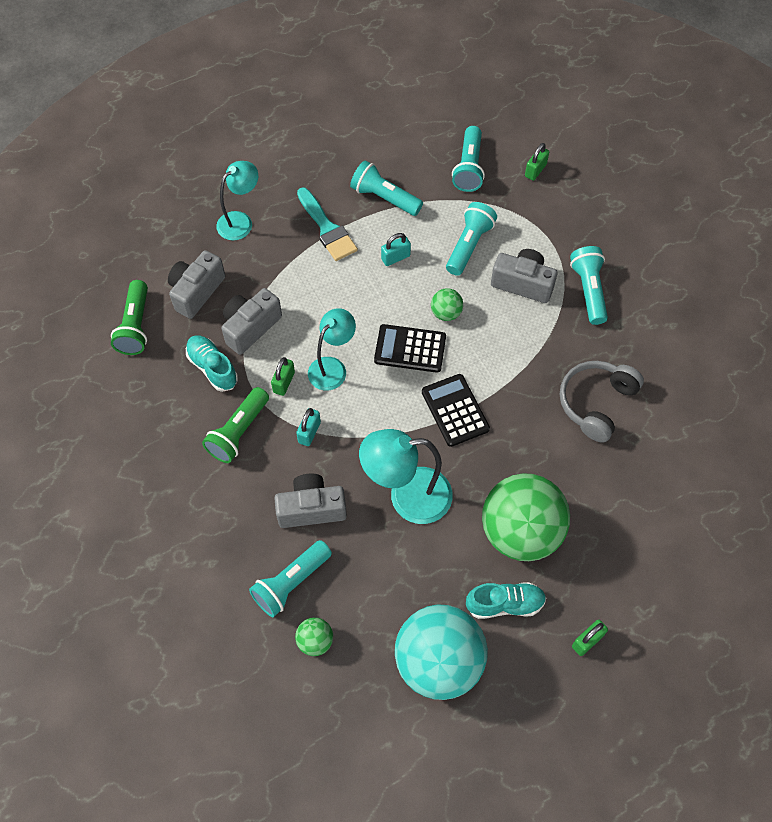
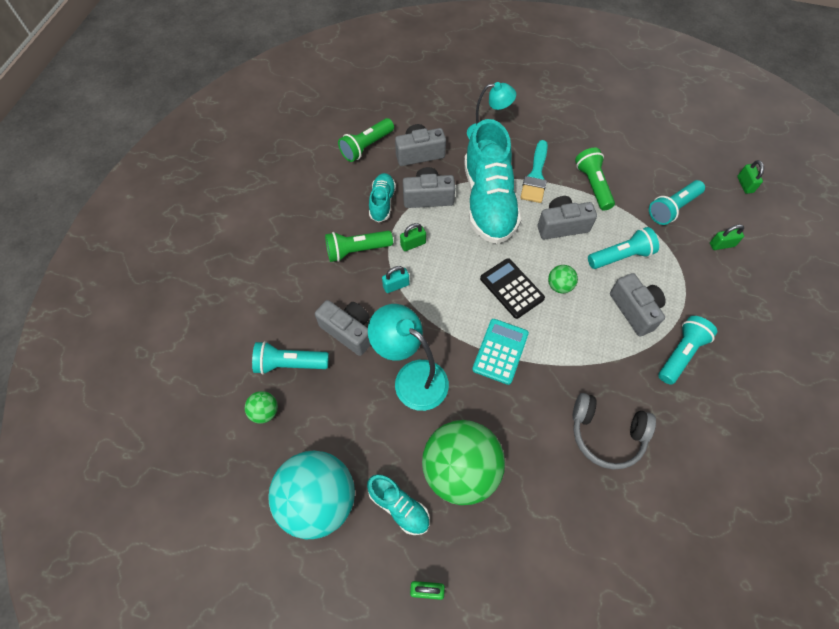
camera: 45 degrees right, 0 degrees up
(310, 286) = (488, 201): none -> turquoise shoe
(332, 367) = (451, 259): turquoise lamp -> none
(384, 198) = (593, 185): turquoise flashlight -> green flashlight
(395, 257) = (562, 226): turquoise padlock -> grey camera
(455, 410) = (500, 351): black calculator -> turquoise calculator
(505, 100) = (745, 184): none -> green padlock
(596, 403) = (606, 434): grey headphones -> grey headphones turned 150 degrees counterclockwise

